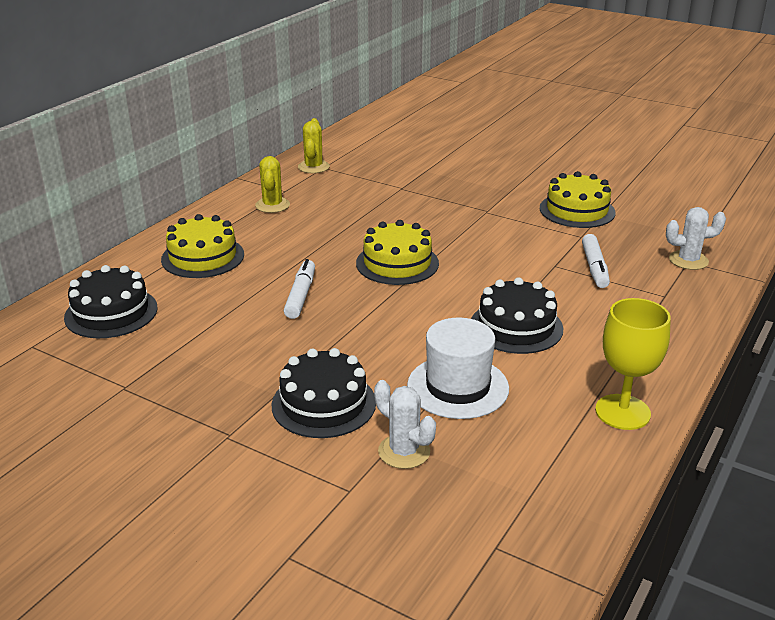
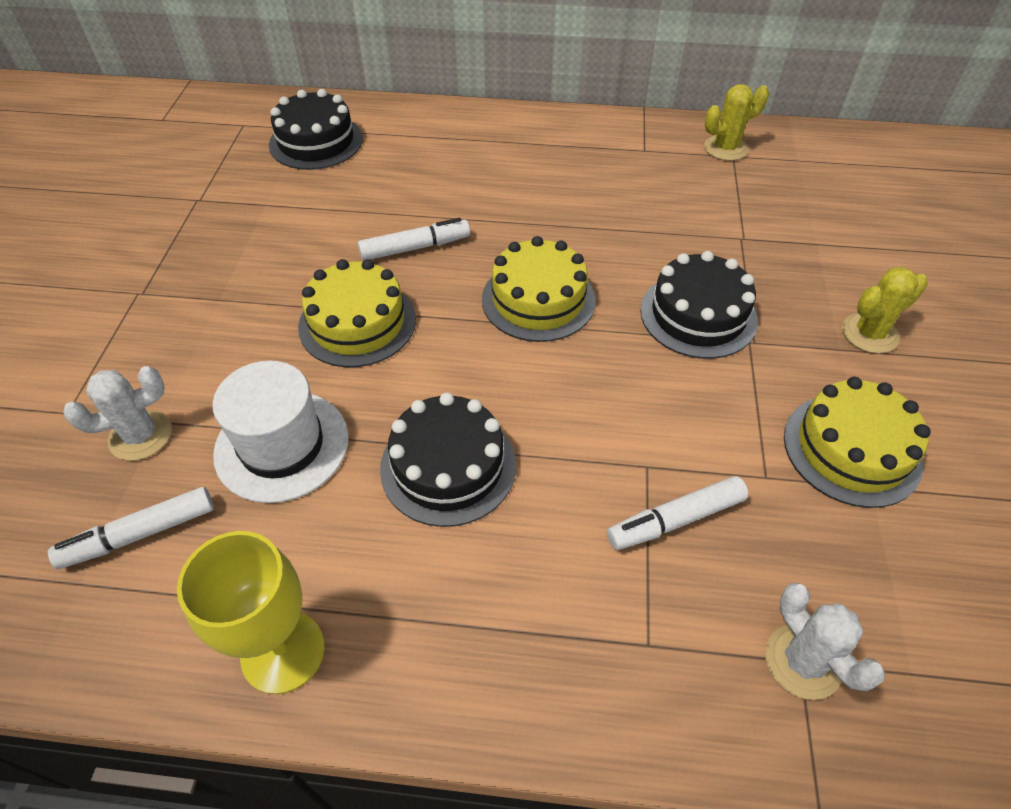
camera: 65 degrees right, 20 degrees up
(203, 257) = (451, 152): yellow cake -> yellow cake (357, 323)
(272, 205) = (600, 154): yellow cactus -> yellow cactus (869, 333)
(323, 404) = (211, 340): black cake -> black cake (698, 315)
(404, 451) = (140, 435): white cactus -> white cactus turned 45 degrees clockwise
(501, 461) = (139, 534): none -> white marker

